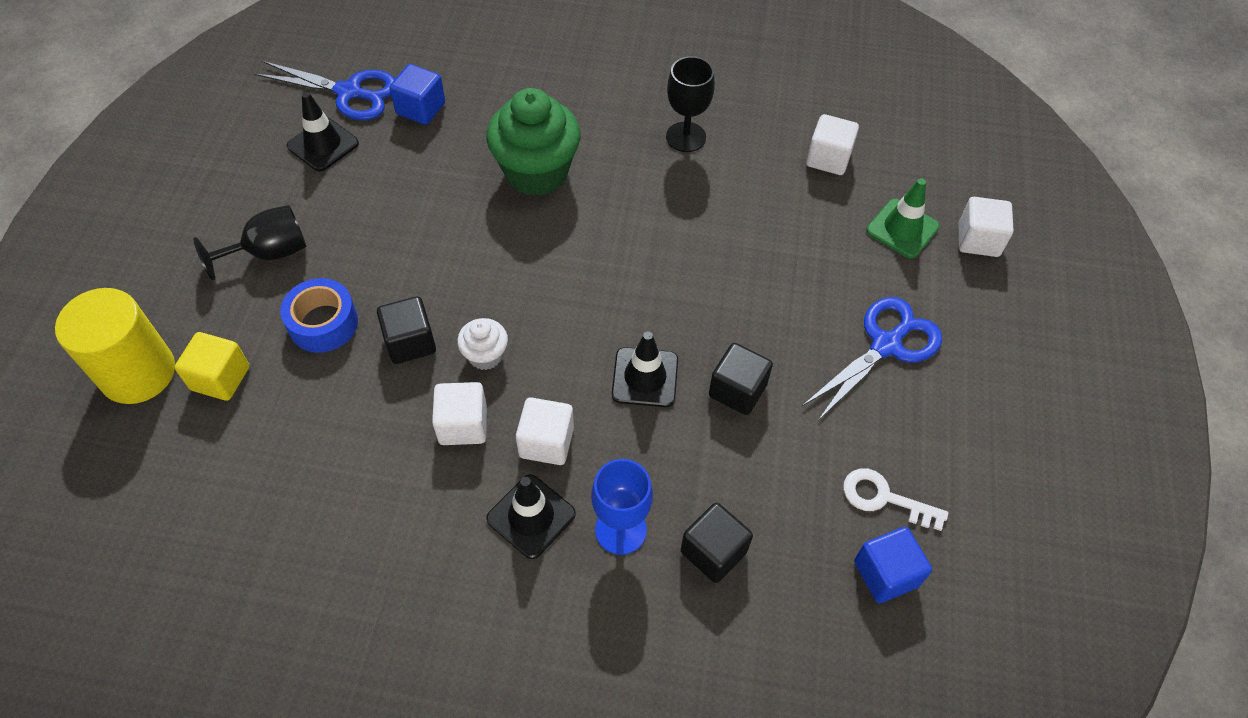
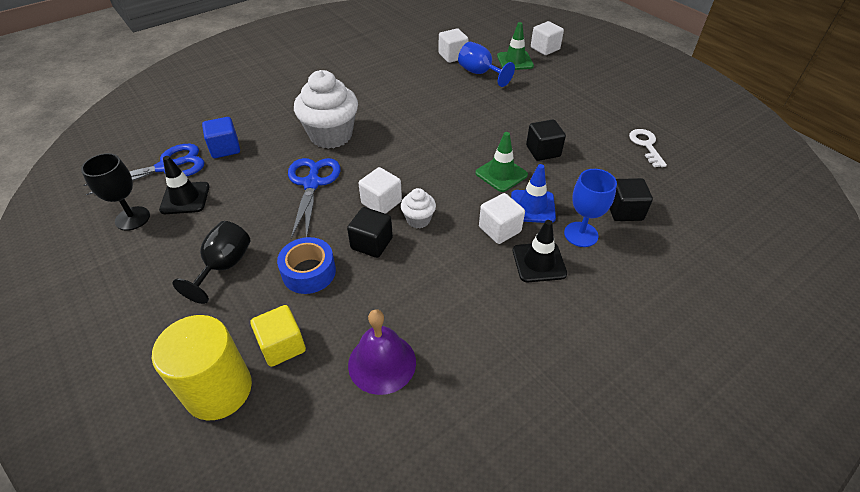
camera: 45 degrees left, 10 degrees down
(268, 472) = (382, 363): none -> purple bell
(463, 425) = (452, 254): white cube -> white cube (381, 202)
(536, 172) = (331, 135): green cupcake -> white cupcake
(619, 448) = (532, 206): none -> blue traffic cone
(645, 377) = (501, 174): black traffic cone -> green traffic cone
(686, 137) = (382, 82): black goblet -> black goblet (132, 218)
(825, 213) = (480, 73): none -> blue goblet
(884, 498) = (646, 145): white key -> white key turned 105 degrees clockwise
(885, 573) = (685, 167): blue cube -> none
(886, 345) = (568, 99): blue scissors -> blue scissors (312, 183)

